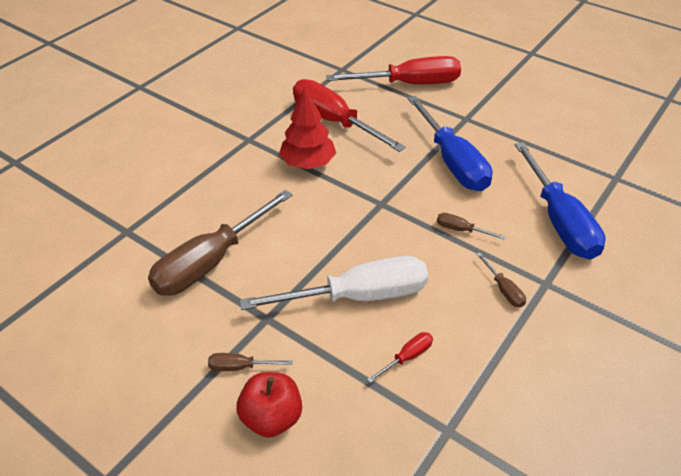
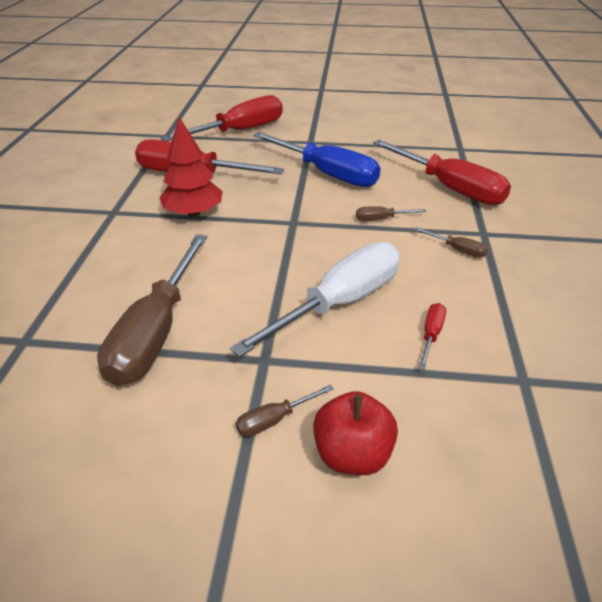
camera: 30 degrees left, 5 degrees down
(559, 221) = (449, 188): blue screwdriver -> red screwdriver

